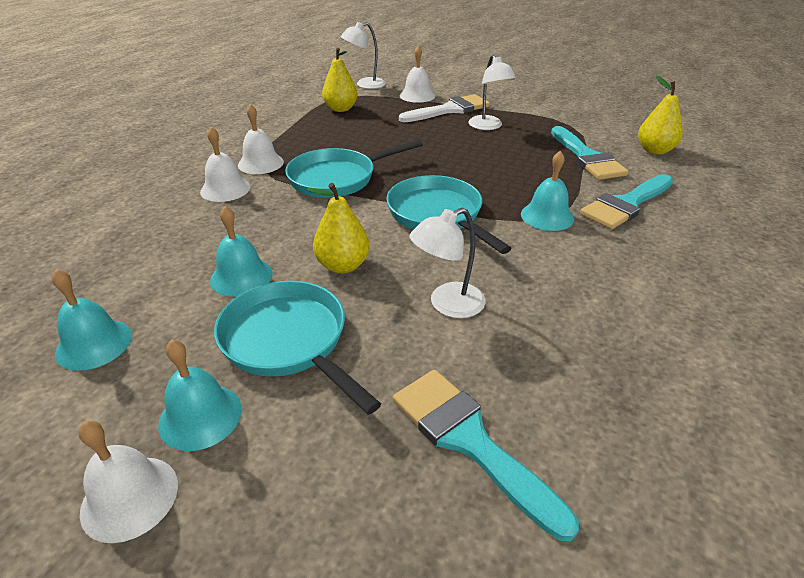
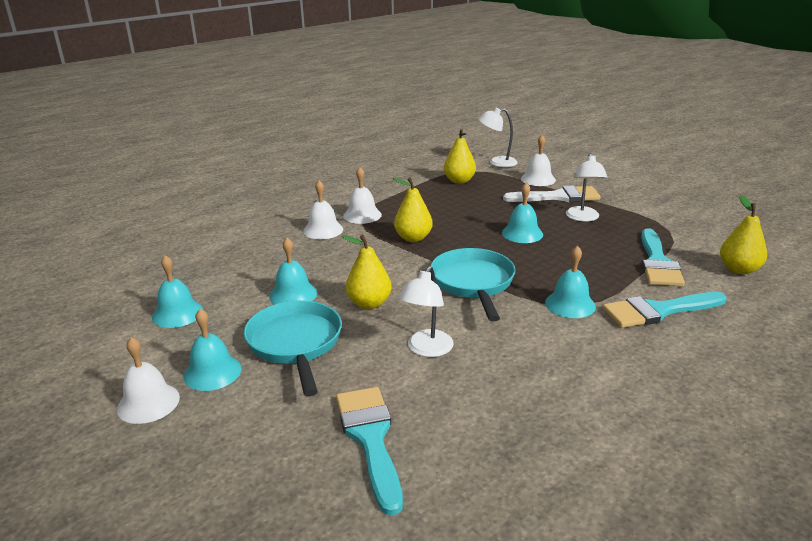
camera: 25 degrees right, 10 degrees down
(337, 178) = (413, 238): turquoise pan -> yellow pear
(445, 152) = (522, 233): none -> turquoise bell
(447, 304) = (426, 349): white lamp -> white lamp turned 60 degrees counterclockwise

